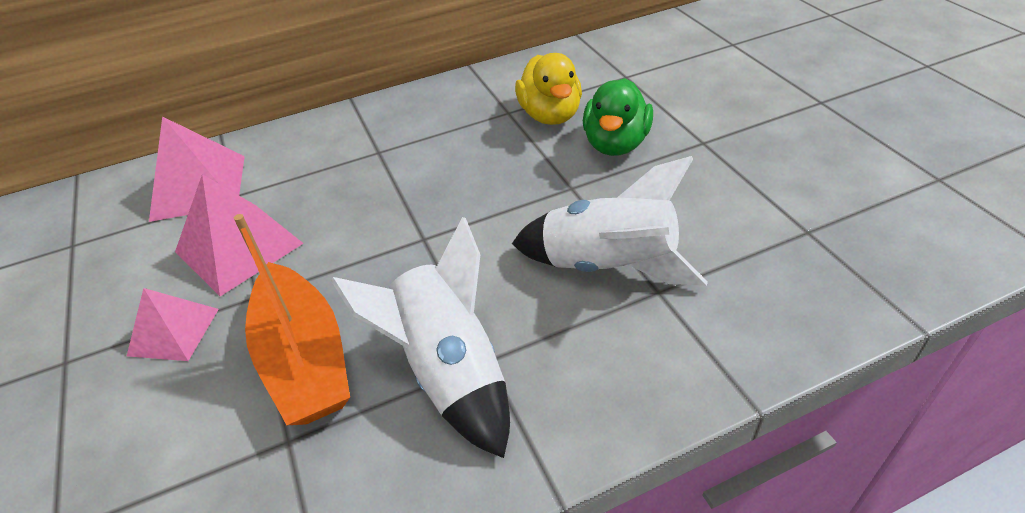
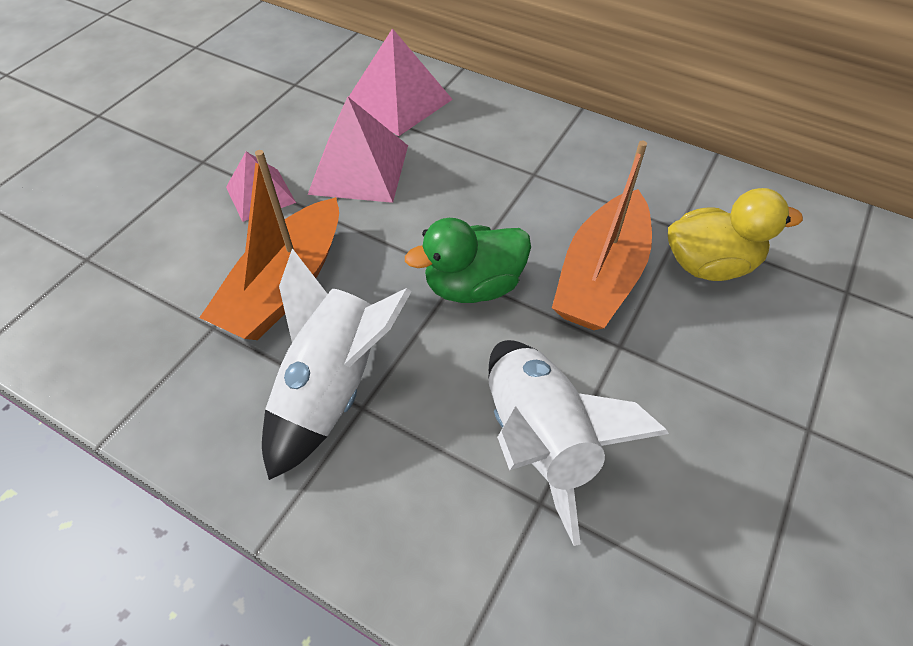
camera: 50 degrees right, 10 degrees up
(507, 167) = (601, 277): none -> orange boat
(550, 115) = (709, 264): yellow duck -> yellow duck turned 135 degrees counterclockwise
(615, 144) = (721, 347): green duck -> green duck (473, 286)

